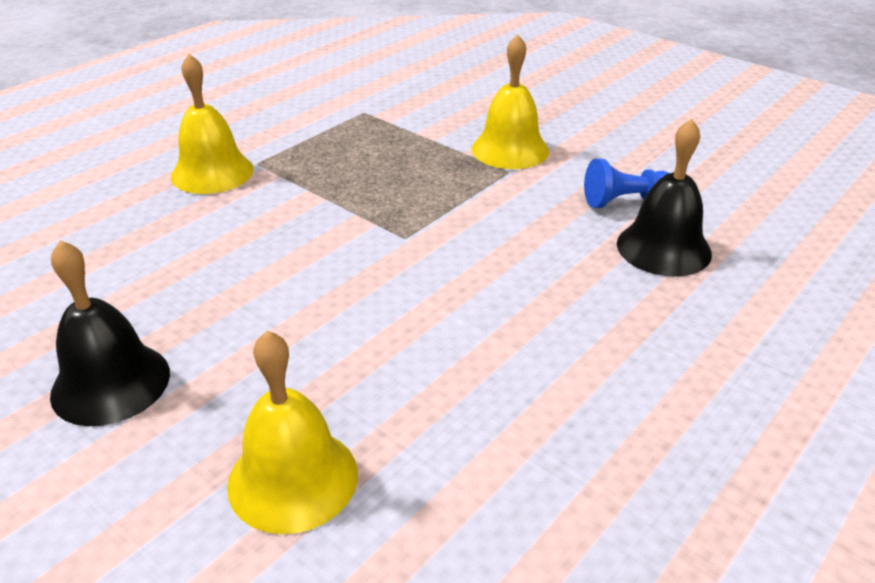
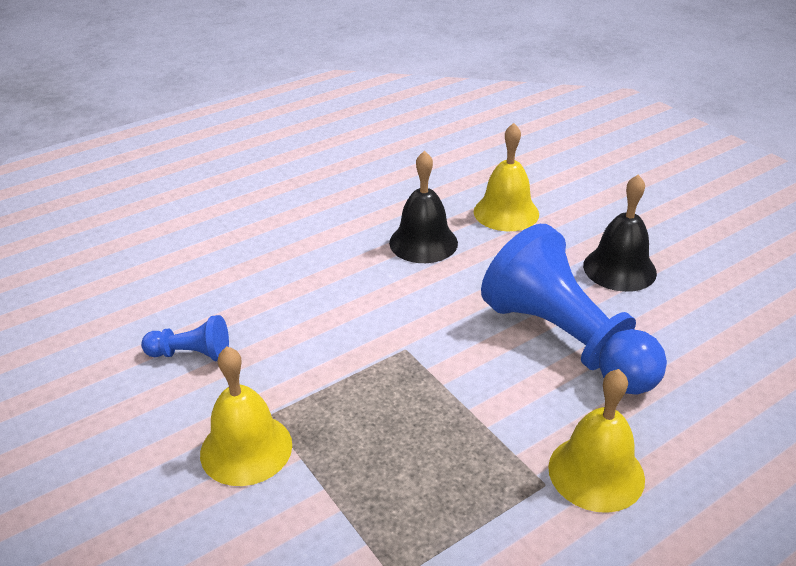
camera: 165 degrees left, 0 degrees up
(218, 269) = (566, 341): none -> blue pawn
(663, 248) = (206, 303): black bell -> black bell (423, 242)

